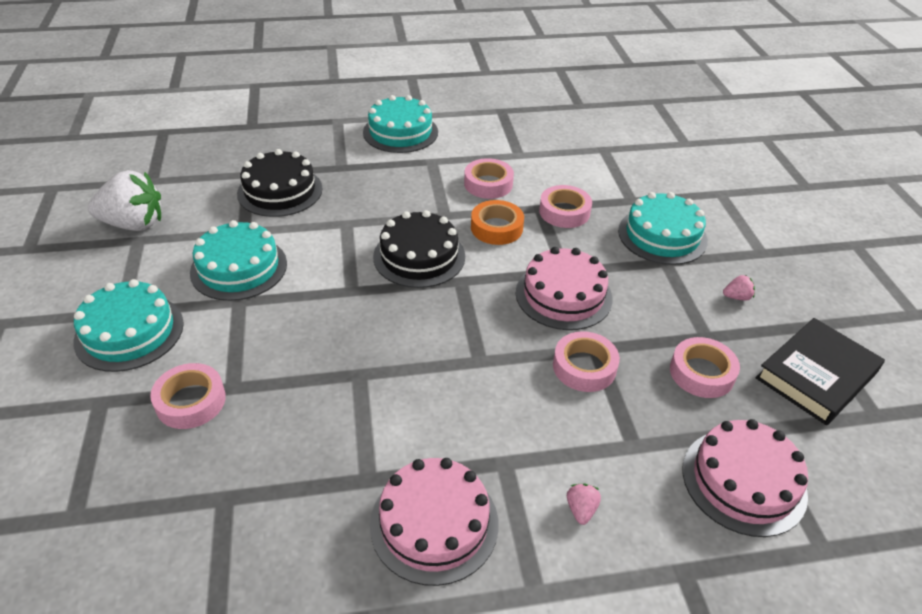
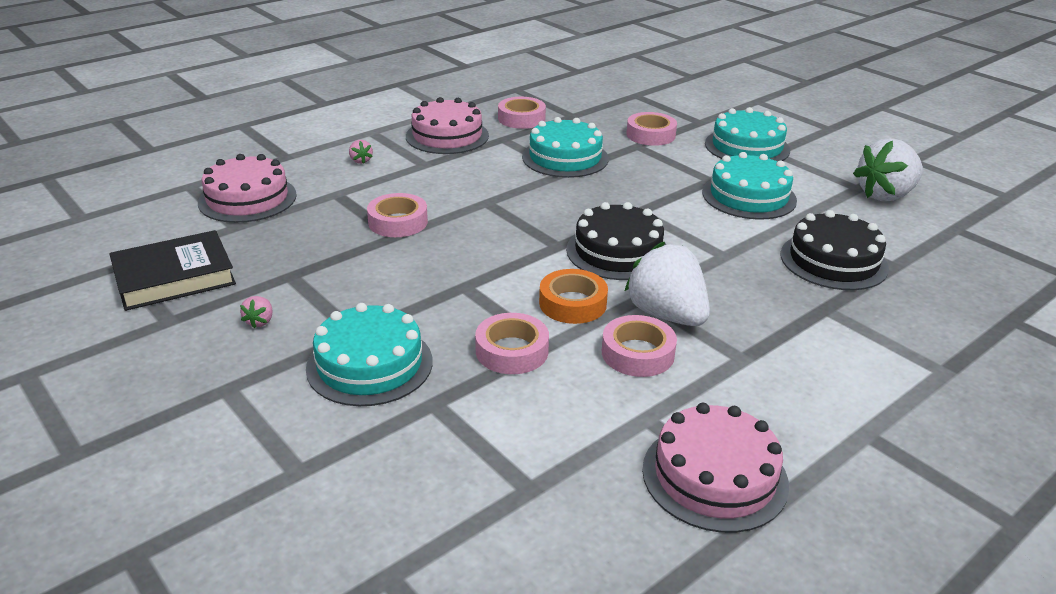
camera: 150 degrees right, 10 degrees down
(400, 132) = (843, 388): turquoise cake -> turquoise cake (565, 157)
(443, 198) = (666, 315): none -> white strawberry
(563, 295) = (450, 265): pink cake -> pink cake (714, 476)
(701, 373) = (290, 247): pink tape -> pink tape (521, 118)
(737, 297) = (260, 321): pink strawberry -> pink strawberry turned 45 degrees counterclockwise
(816, 375) = (174, 277): black book -> black book turned 45 degrees clockwise

